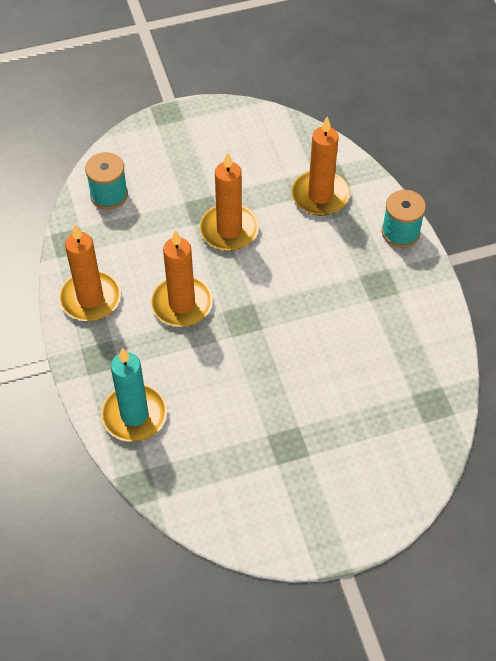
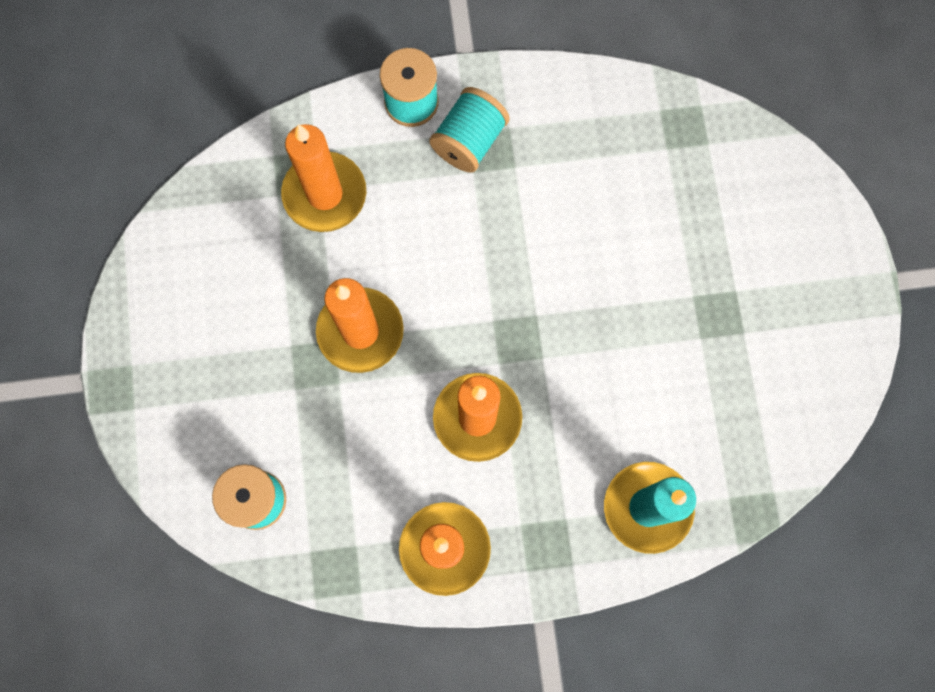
camera: 80 degrees left, 20 degrees up
(381, 270) = (469, 141): none -> turquoise spool

